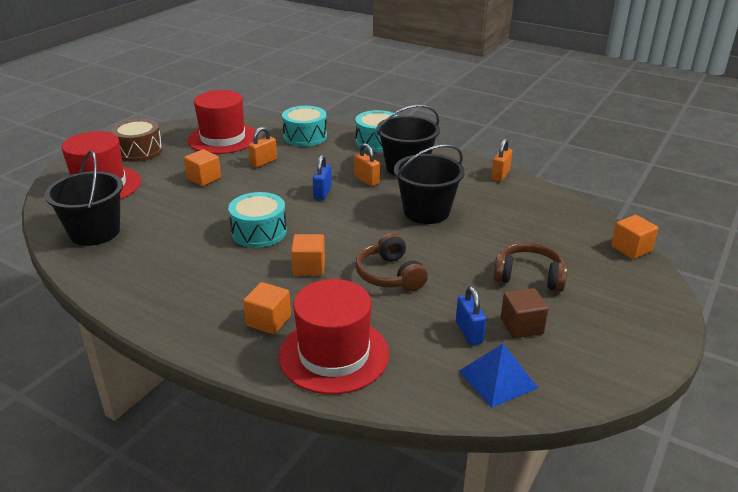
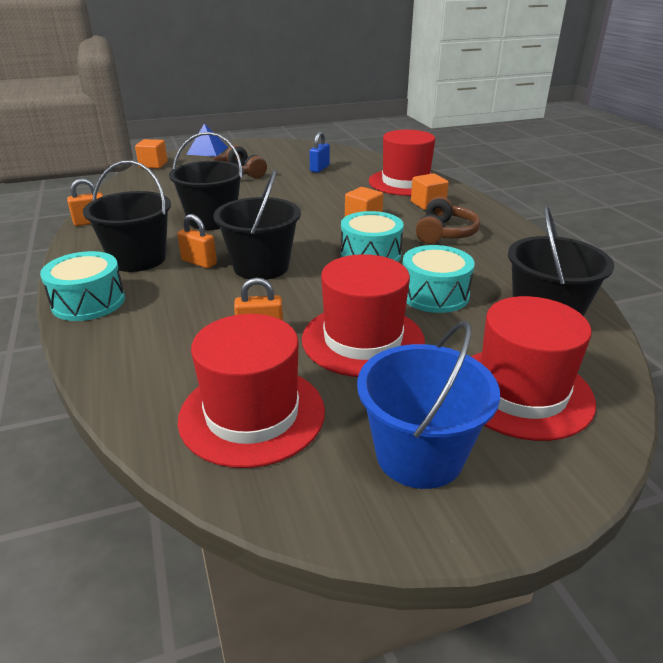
camera: 140 degrees left, 0 degrees up
(139, 151) = (419, 455): brown drum -> blue bucket
(204, 178) = (363, 340): orange cube -> red hat
(305, 137) = (141, 354): turquoise drum -> turquoise drum (434, 294)
(322, 193) = (261, 267): blue padlock -> black bucket
(366, 180) = (199, 262): orange padlock -> orange padlock turned 60 degrees counterclockwise
(389, 275) = (316, 198): brown headphones -> brown headphones (445, 233)
(497, 379) = (337, 156): blue pyramid -> blue pyramid (207, 150)
(521, 326) = (289, 163): brown cube -> none

